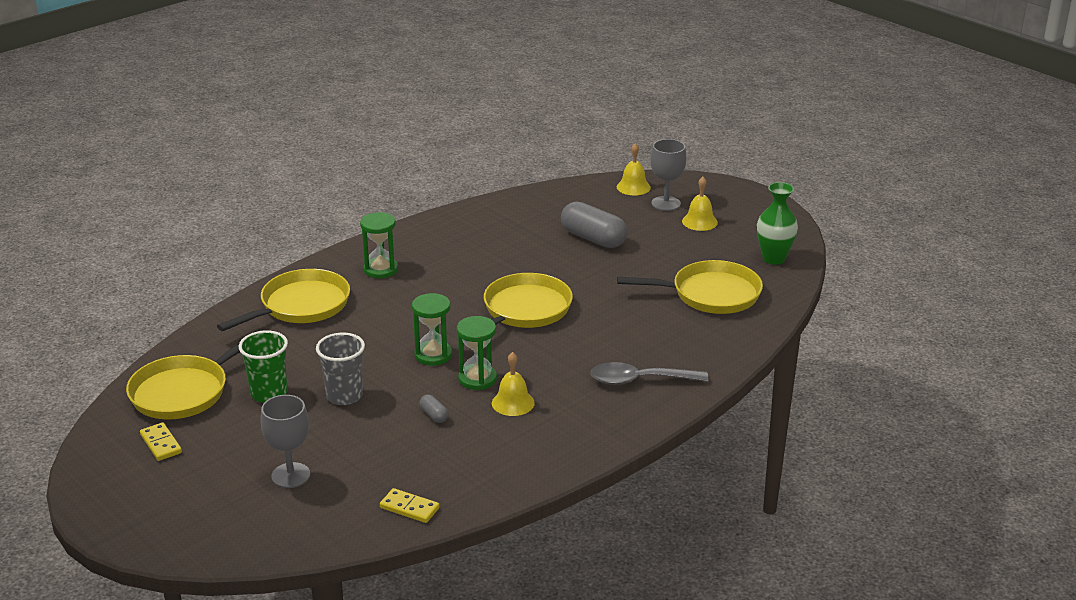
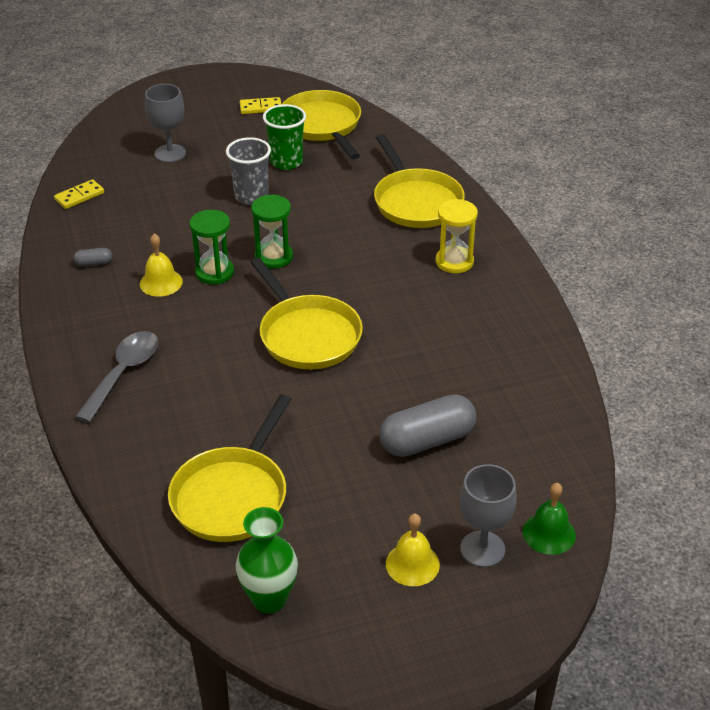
camera: 115 degrees right, 10 degrees up
(381, 269) = (454, 262): green hourglass -> yellow hourglass
(434, 415) = (183, 235): grey capsule -> grey capsule (94, 263)
(633, 187) = (549, 533): yellow bell -> green bell

